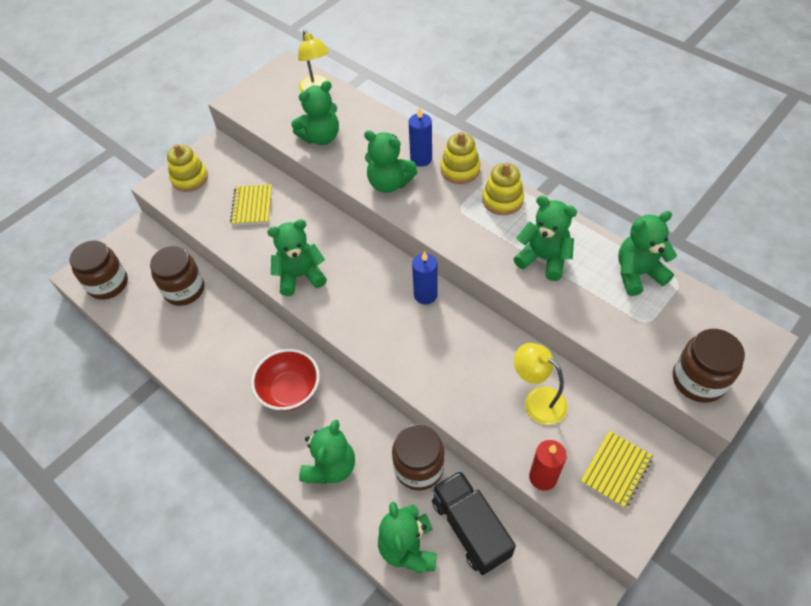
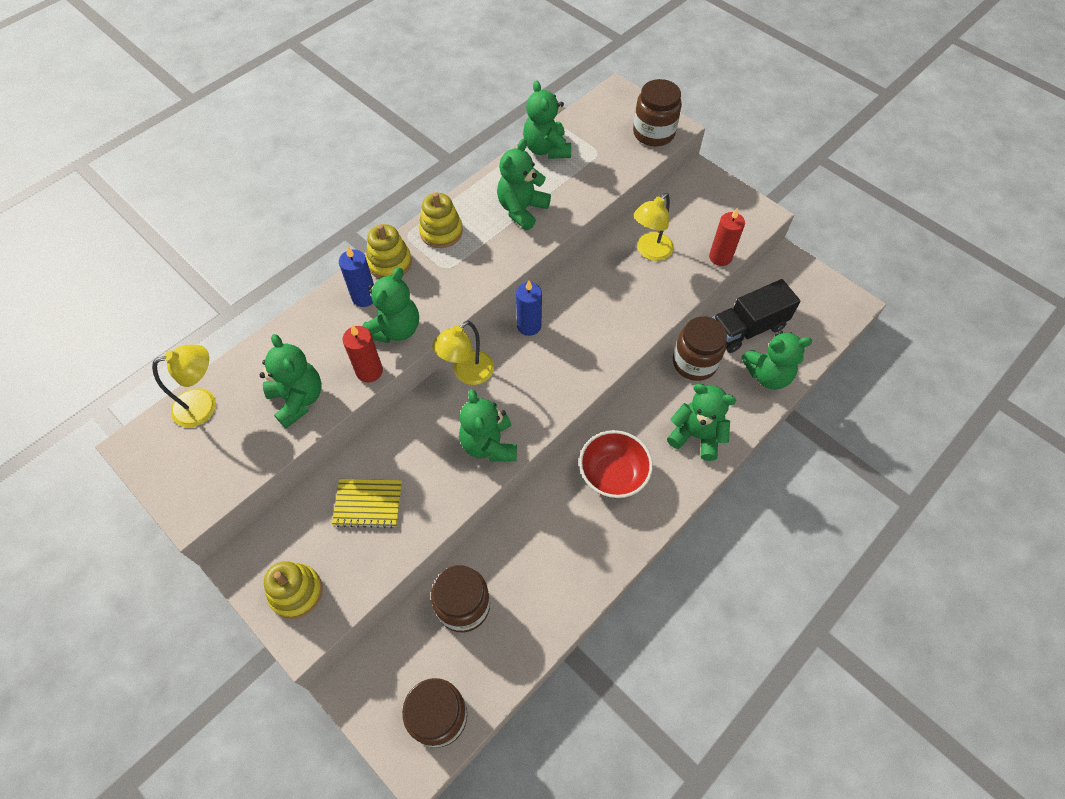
camera: 90 degrees left, 5 degrees up
(347, 173) = (369, 371): none -> red candle
(370, 253) = (467, 374): none -> yellow lamp
(616, 470) = (711, 211): yellow notebook -> none

